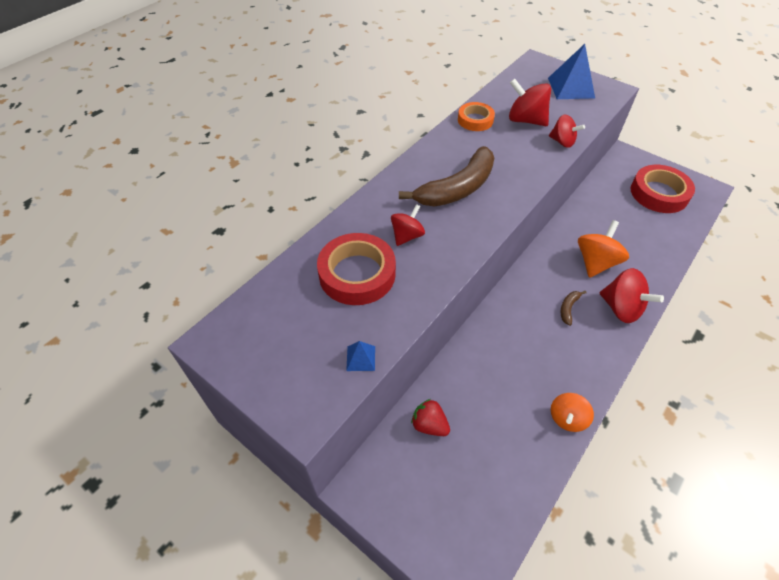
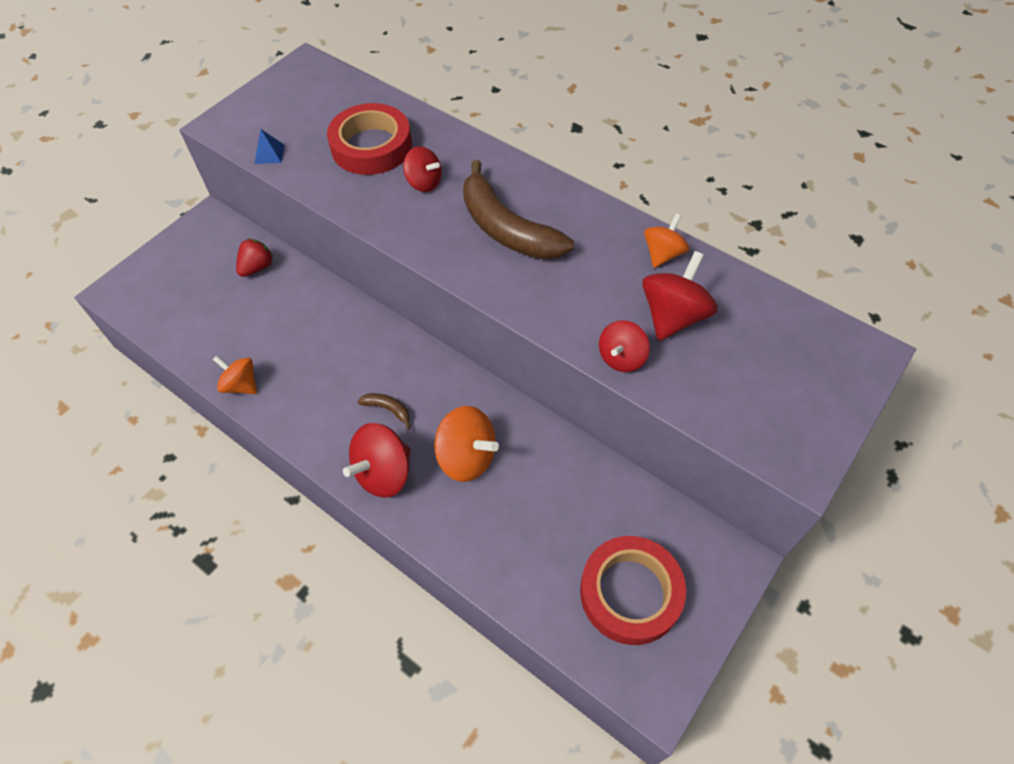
camera: 90 degrees right, 5 degrees up
(475, 120) = (662, 254): orange tape -> orange spinning top
(571, 88) = (788, 394): blue pyramid -> none

